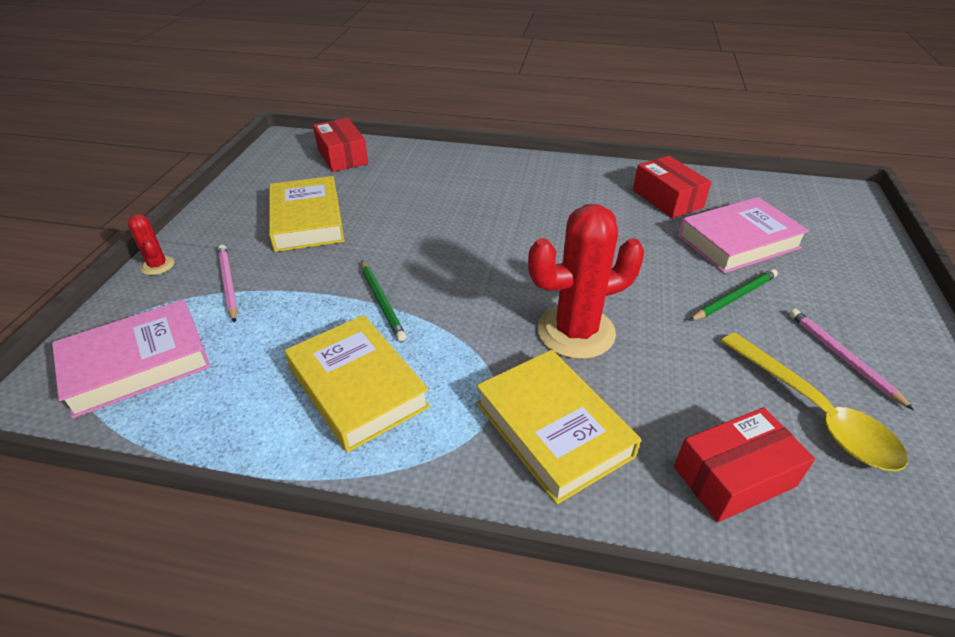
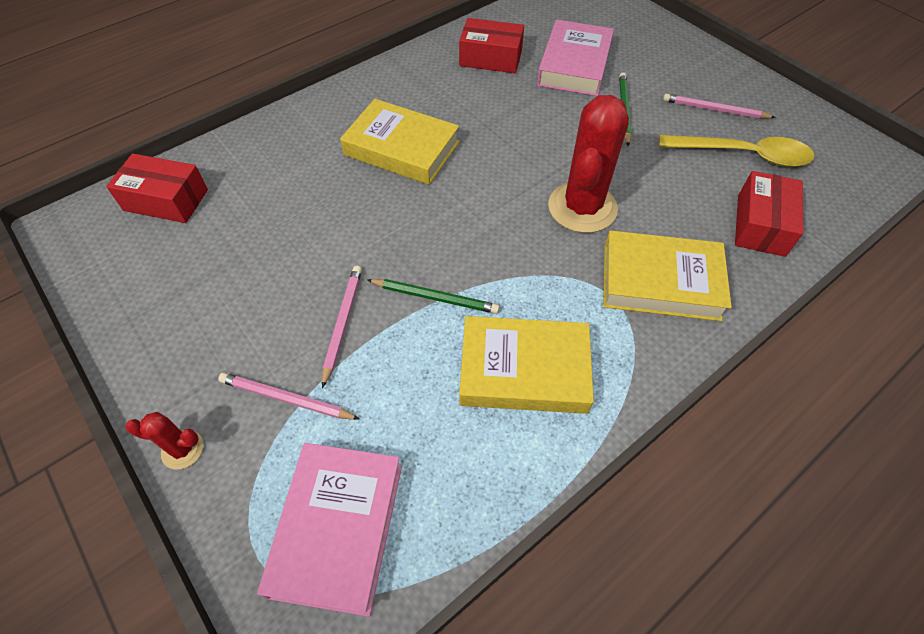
camera: 50 degrees left, 15 degrees up
(307, 220) = (250, 286): yellow book -> yellow book (401, 148)
(313, 272) = (342, 323): none -> pink pencil

